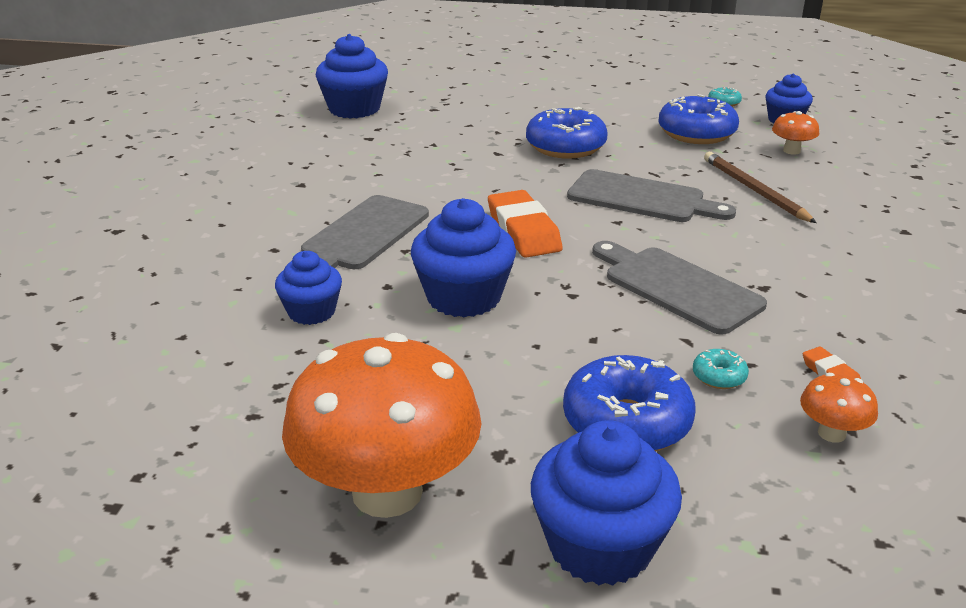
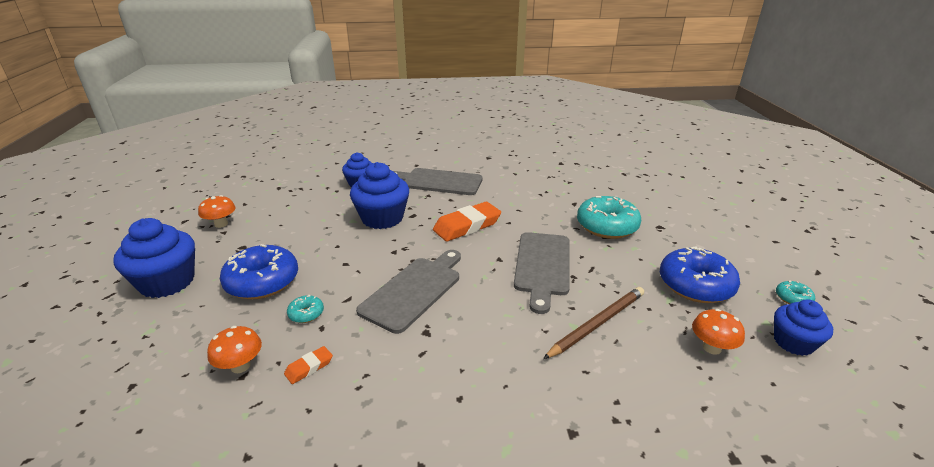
camera: 75 degrees right, 0 degrees up
(354, 109) = (598, 152): blue cupcake -> none
(387, 492) = (221, 224): orange mushroom -> orange mushroom, size x0.42
(565, 147) = (607, 226): blue donut -> turquoise donut

